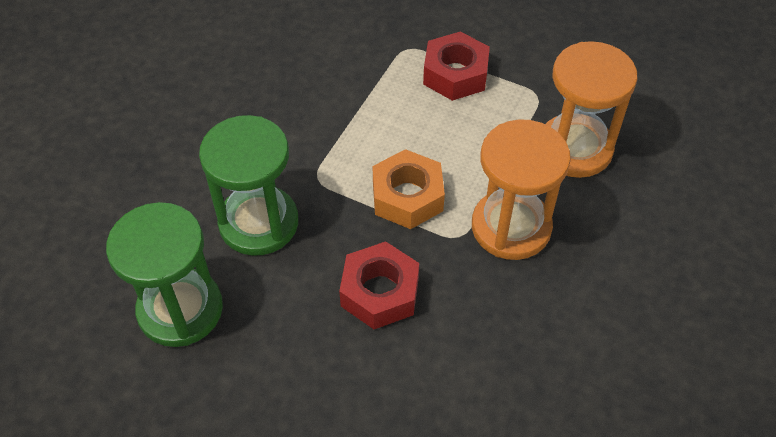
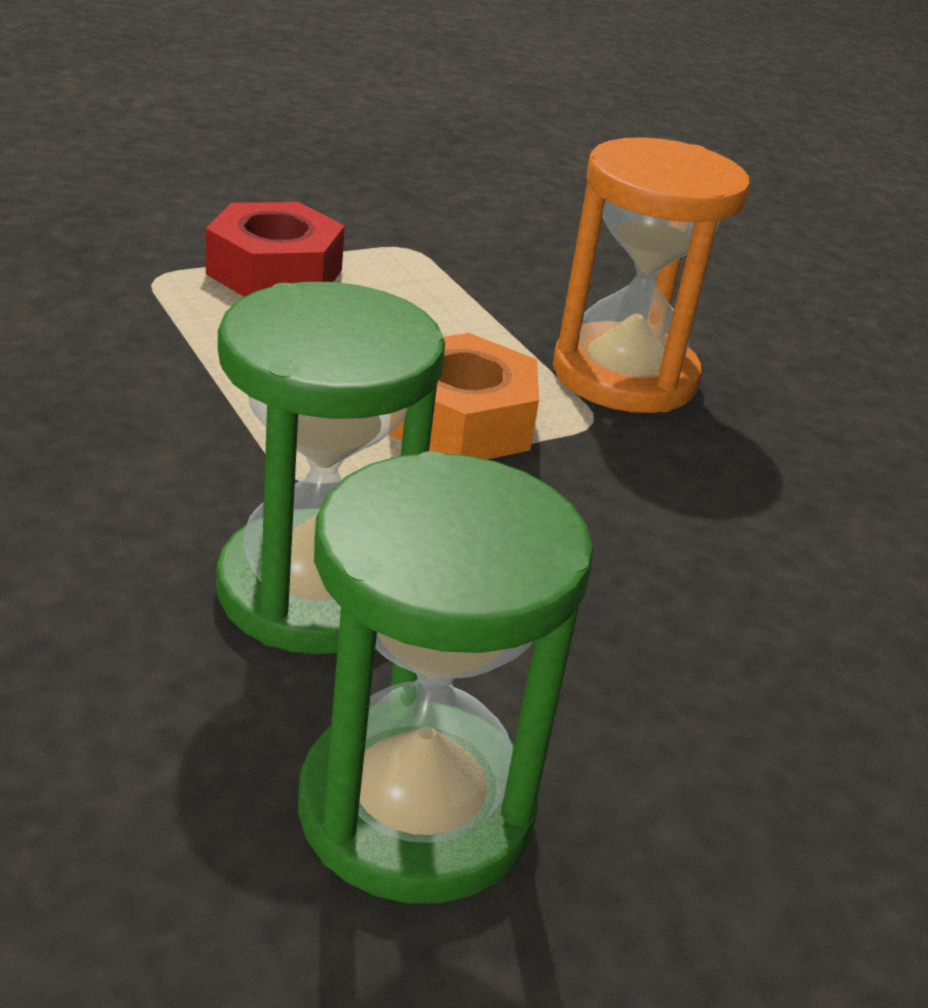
camera: 60 degrees left, 20 degrees down
(379, 292) = (631, 540): red nut -> none
(574, 148) = (541, 272): orange hourglass -> none

